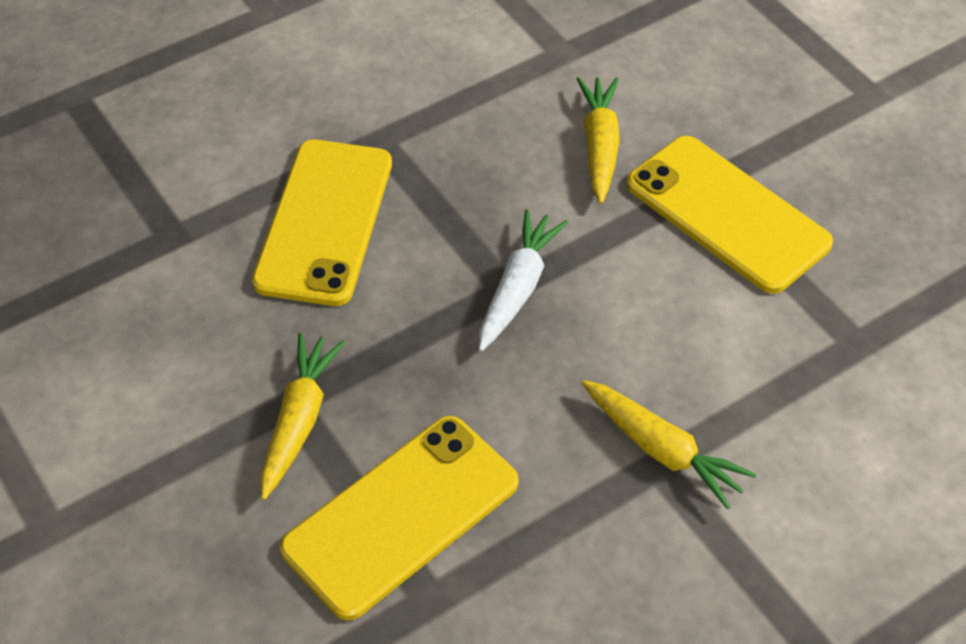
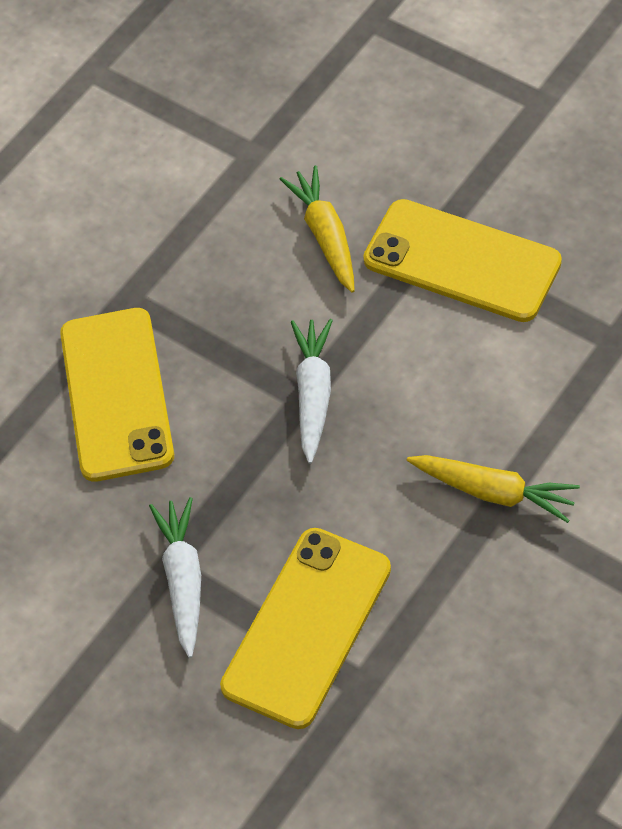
camera: 15 degrees left, 5 degrees up
(299, 421) = (183, 580): yellow carrot -> white carrot

